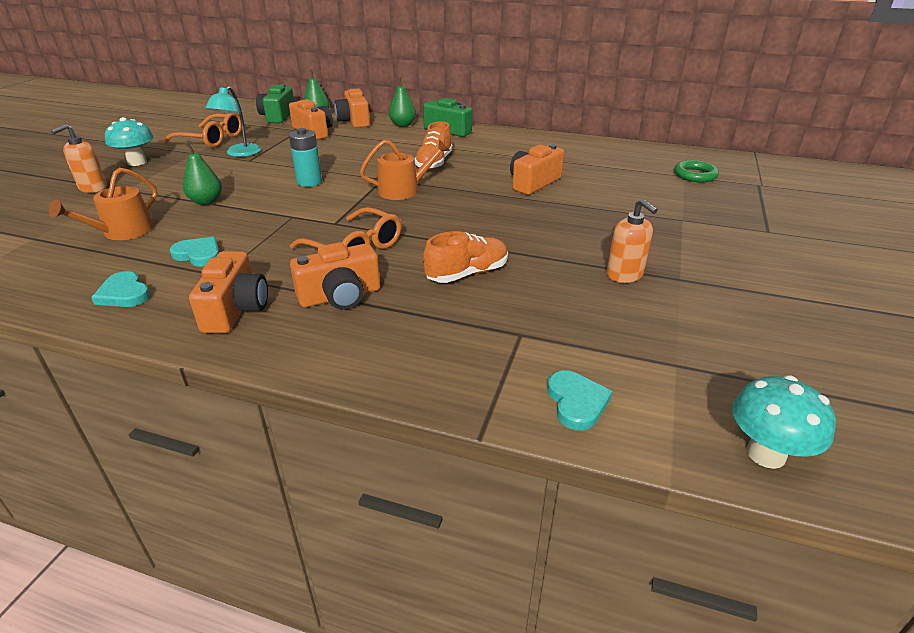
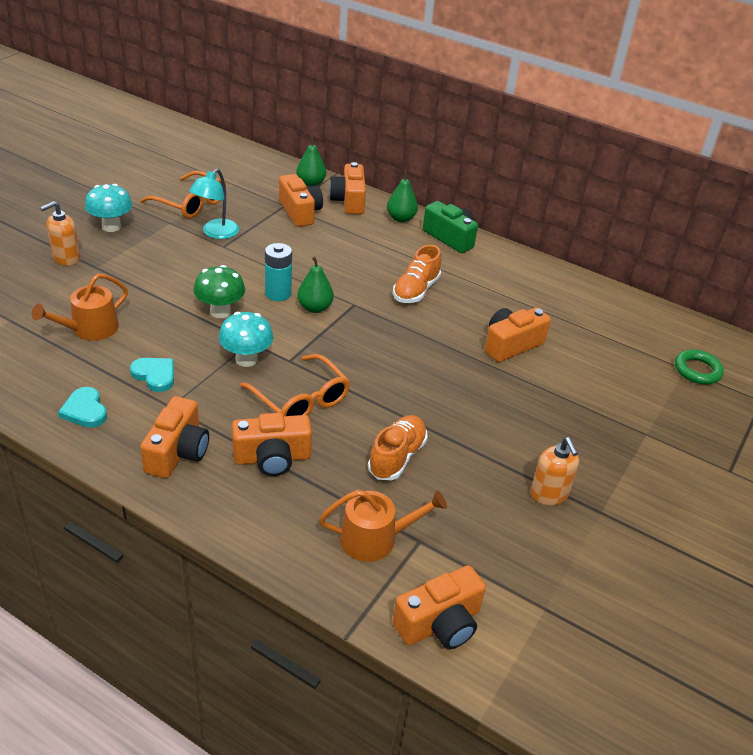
camera: 10 degrees right, 5 degrees up
(206, 201) = (171, 302): green pear -> green pear (315, 308)
(256, 201) = (220, 312): none -> green mushroom
(278, 116) = (267, 176): green camera -> none
(403, 190) = (371, 327): orange watering can -> orange watering can (375, 539)
(467, 274) = (397, 457): orange shoe -> orange shoe turned 45 degrees counterclockwise
(576, 402) = (439, 624): turquoise heart -> orange camera
(766, 454) = (575, 713): turquoise mushroom -> turquoise mushroom (246, 359)

